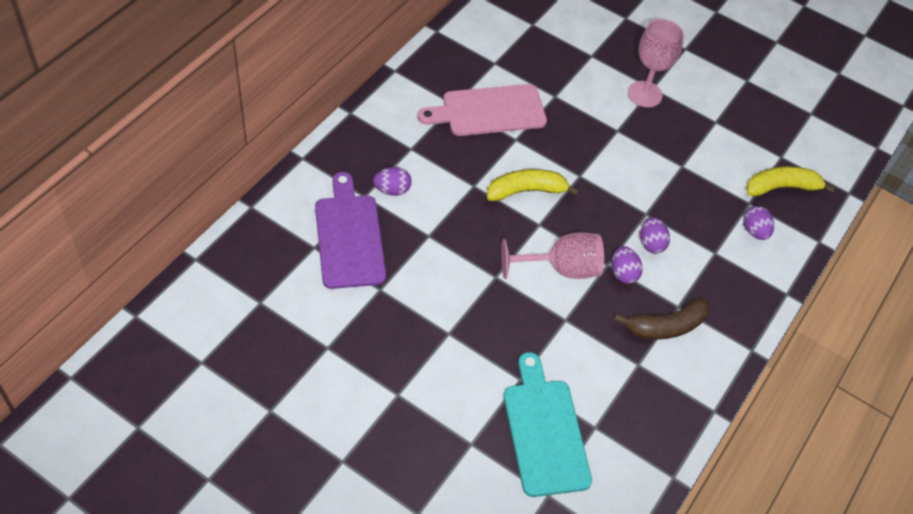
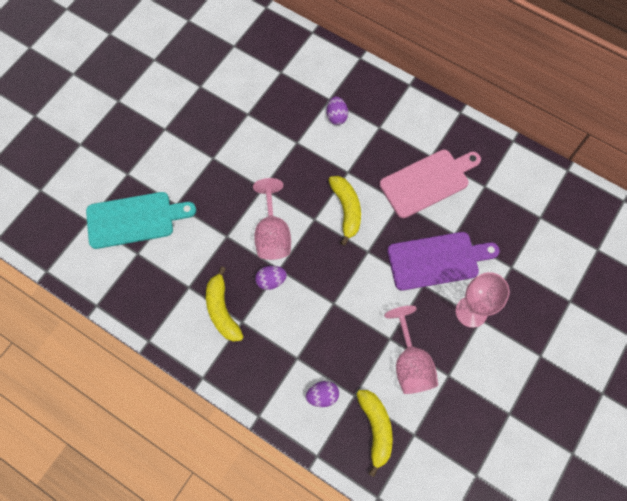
camera: 95 degrees right, 15 degrees up
(349, 236) = (291, 92): purple cutting board -> purple cutting board (437, 260)
(488, 111) = (427, 182): pink cutting board -> pink cutting board turned 75 degrees clockwise
(651, 244) = (302, 305): purple egg -> none
(665, 326) = (222, 310): brown banana -> yellow banana
(707, 151) = (410, 363): none -> pink goblet

